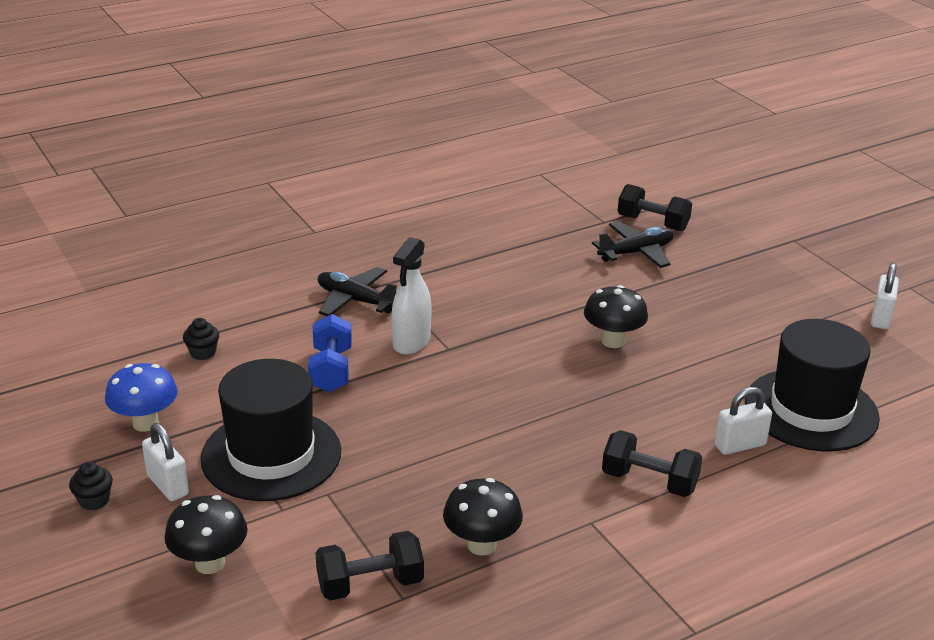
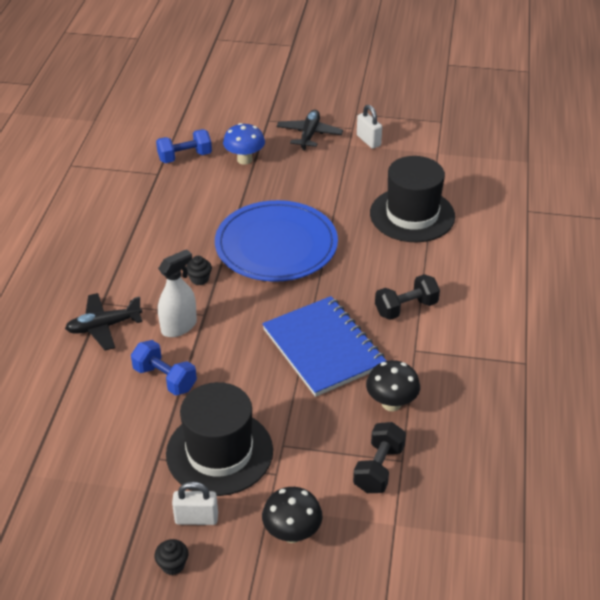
camera: 50 degrees left, 10 degrees up
(145, 423) = (118, 499): blue mushroom -> blue mushroom (244, 160)
(203, 353) = (72, 431): black cupcake -> black cupcake (199, 279)
(411, 342) = (179, 326): white spray bottle -> white spray bottle turned 105 degrees counterclockwise
(504, 451) = (323, 348): none -> blue notebook
(613, 341) = (276, 245): black mushroom -> blue plate
(636, 253) = (205, 182): black plane -> black plane (309, 135)
(652, 223) = (185, 157): black dumbbell -> blue dumbbell
(740, 445) = (412, 257): white padlock -> none

